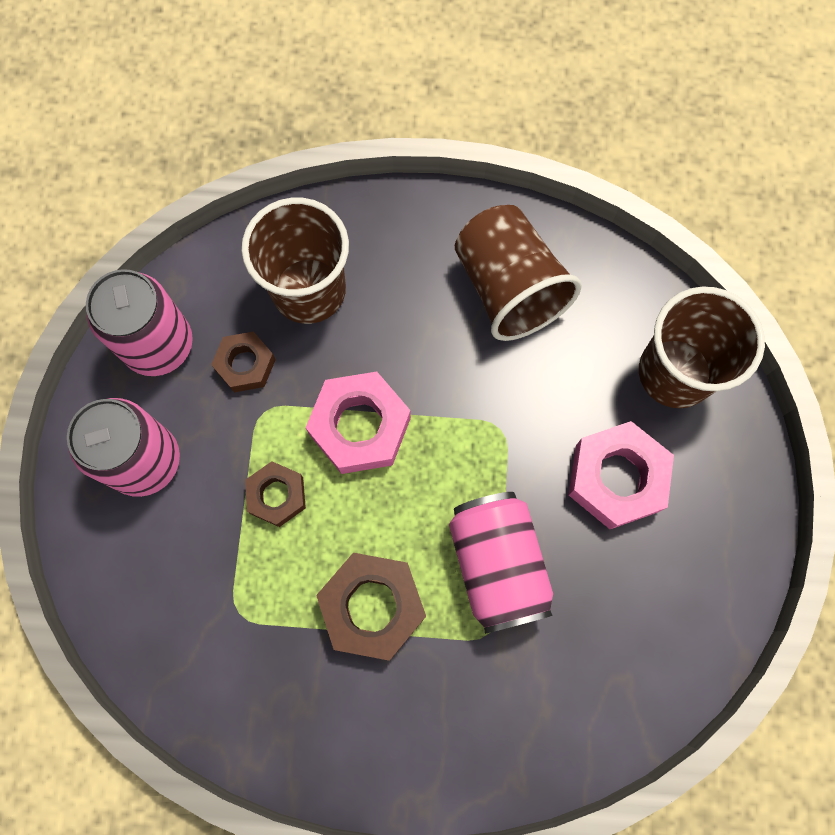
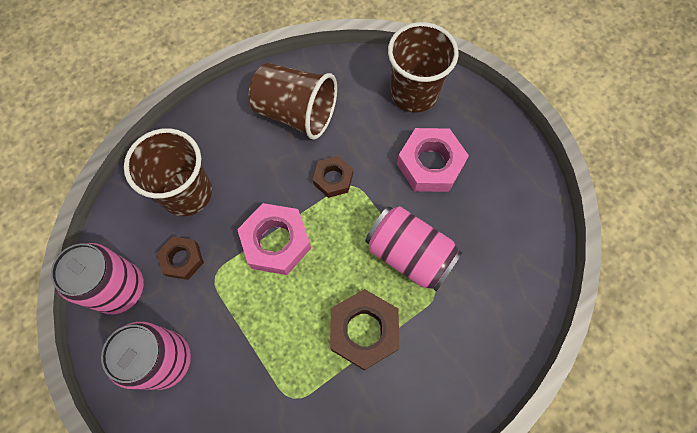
camera: 40 degrees left, 5 degrees down
(277, 495) = (260, 315): brown nut -> brown nut (333, 179)

